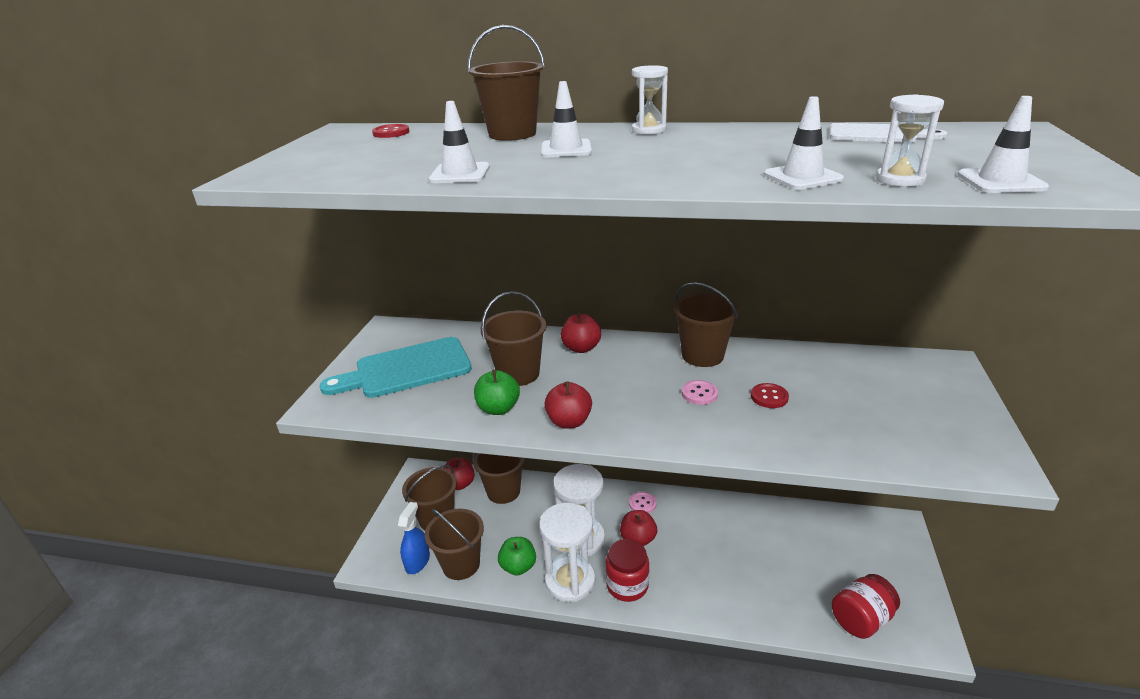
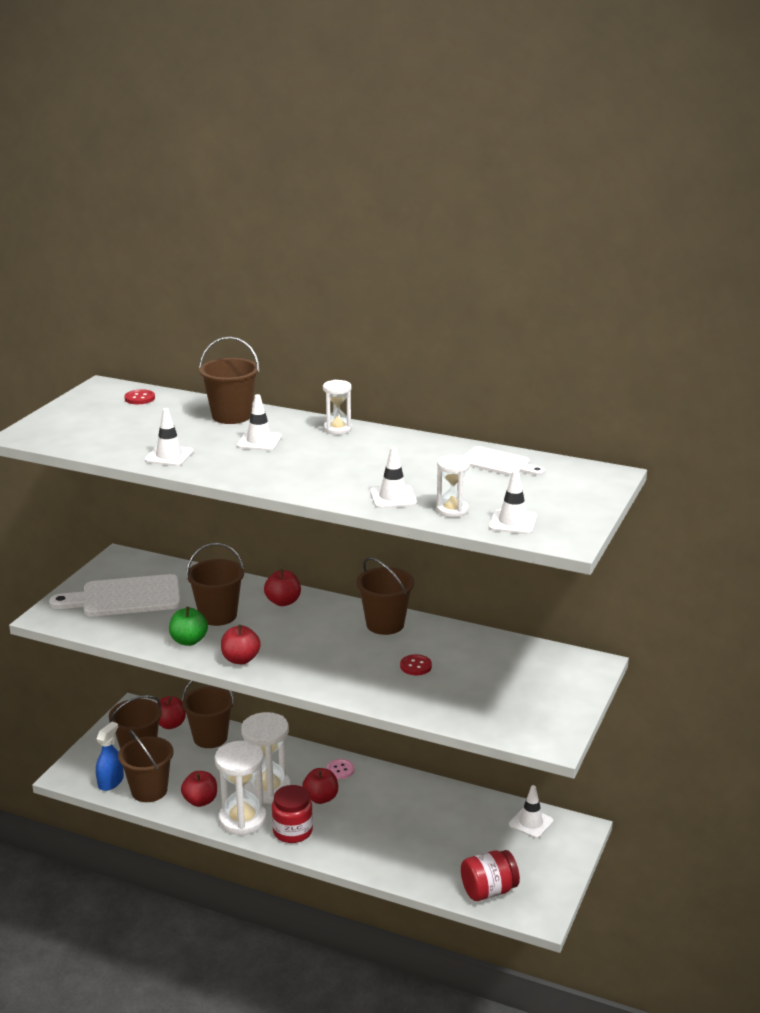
camera: 10 degrees right, 5 degrees down
(406, 369) = (125, 597): turquoise cutting board -> white cutting board
(518, 567) = (200, 801): green apple -> red apple
(699, 394) = (360, 655): pink button -> none
(851, 528) = (531, 823): none -> white traffic cone

